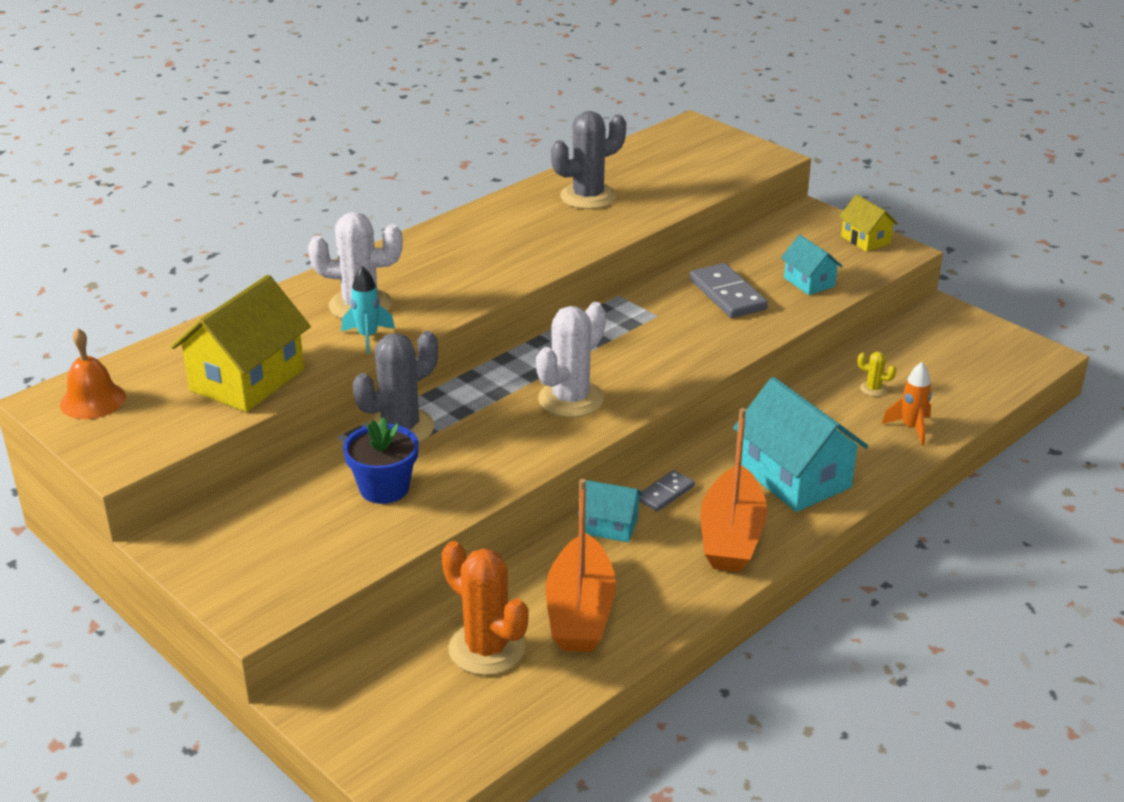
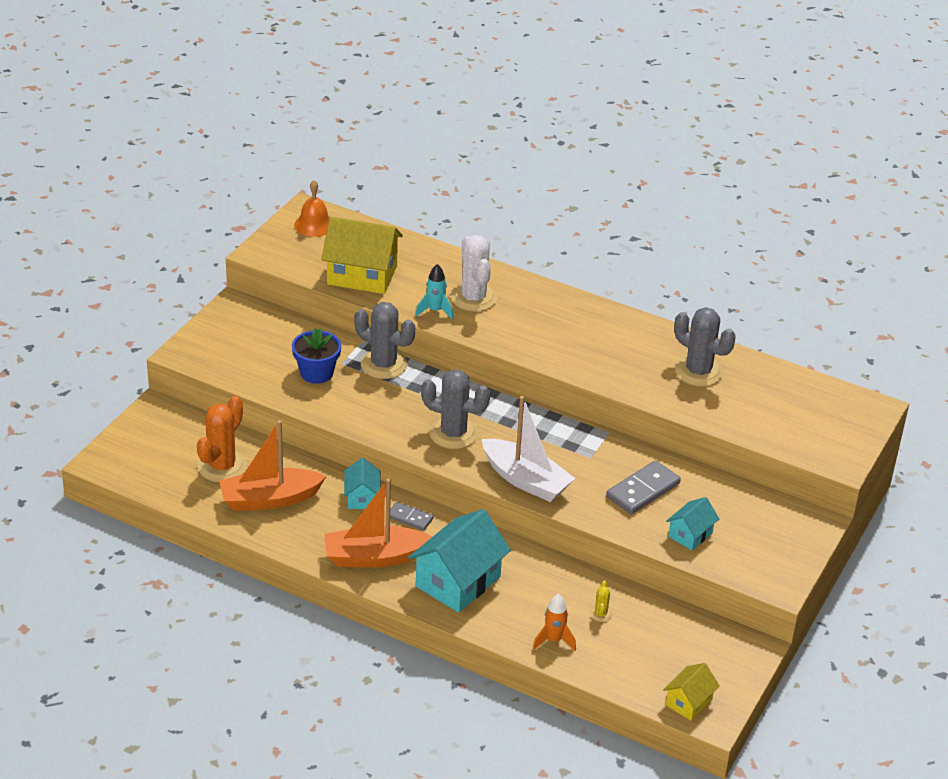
camera: 70 degrees right, 5 degrees up
(571, 399) = (453, 433): white cactus -> grey cactus
(681, 364) = (526, 480): none -> white boat
(865, 240) = (787, 562): yellow house -> yellow house (688, 702)

